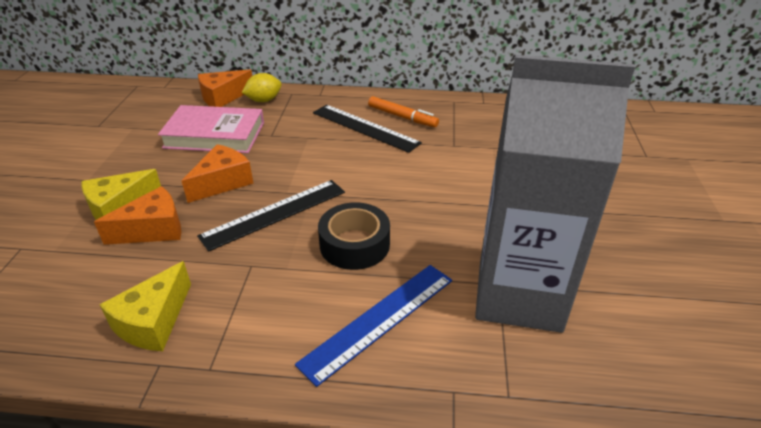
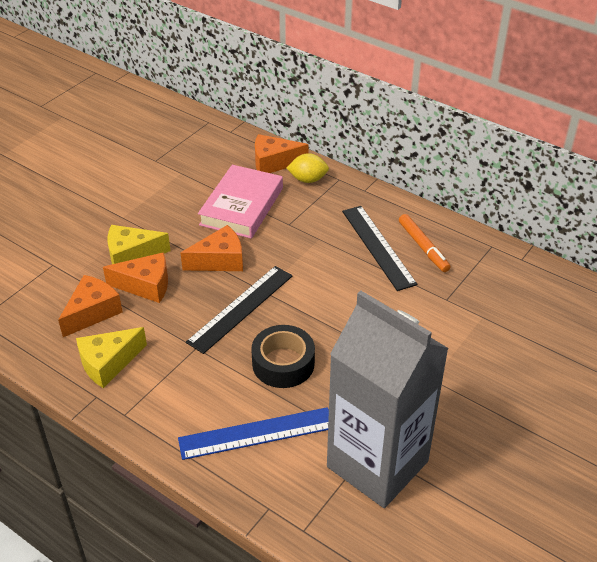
camera: 30 degrees right, 5 degrees up
(101, 277) = (92, 312): none -> orange cheese
(214, 135) = (241, 206): pink book -> pink book turned 75 degrees clockwise
(275, 214) = (241, 308): black ruler -> black ruler turned 45 degrees counterclockwise

